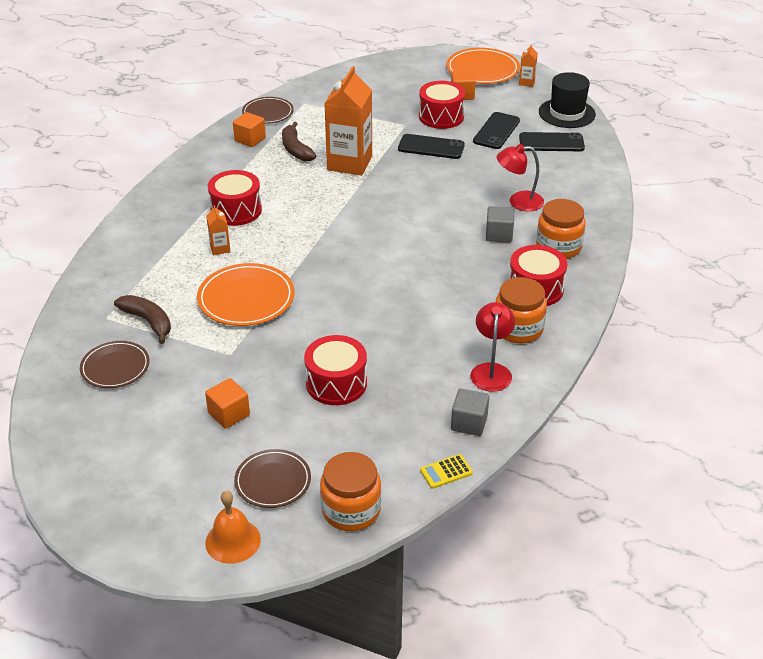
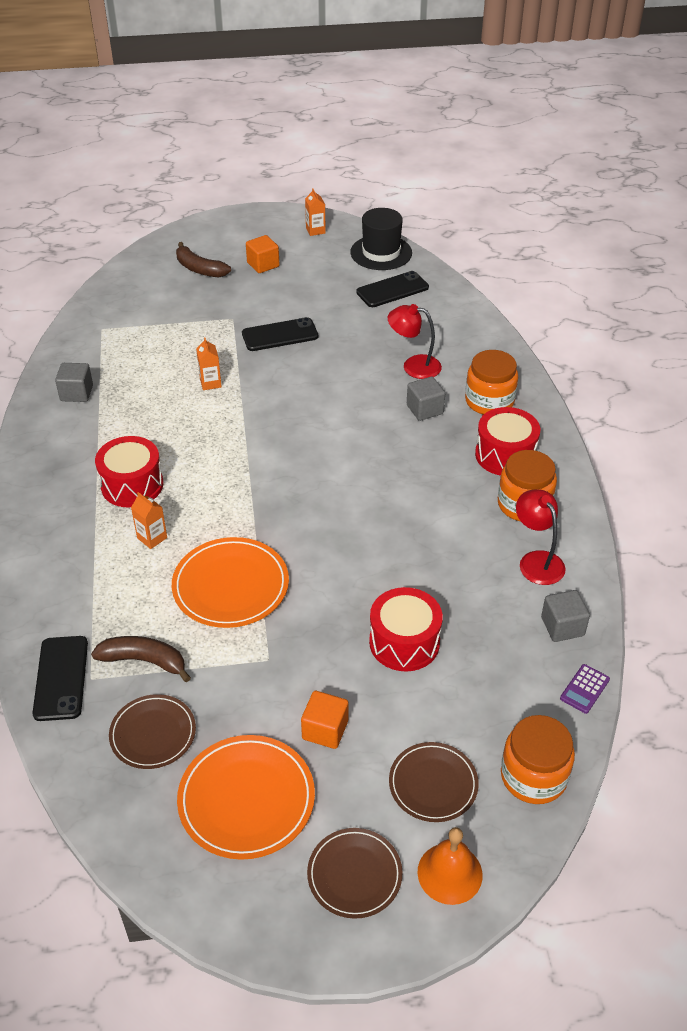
camera: 30 degrees left, 5 degrees up
(250, 139) = (76, 393): orange cube -> grey cube
(268, 113) = (70, 354): brown plate -> brown plate (354, 874)
(296, 149) = (138, 387): brown banana -> brown banana (199, 269)
(349, 163) = (210, 383): orange carton -> orange carton, size x0.44
(441, 116) = (262, 296): red drum -> none
(446, 472) = (584, 689): yellow calculator -> purple calculator
(482, 70) = (260, 229): orange plate -> orange plate (246, 799)
(496, 131) = (330, 295): black phone -> black phone (61, 678)
(518, 201) = (413, 366): red lamp -> red lamp turned 45 degrees clockwise

